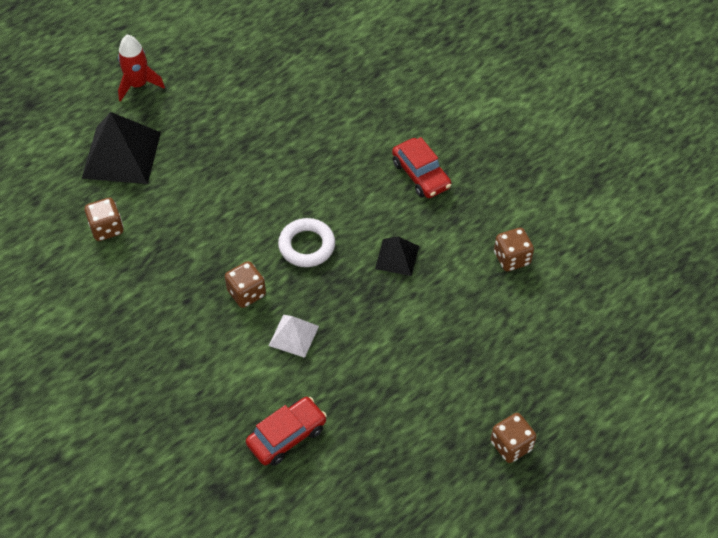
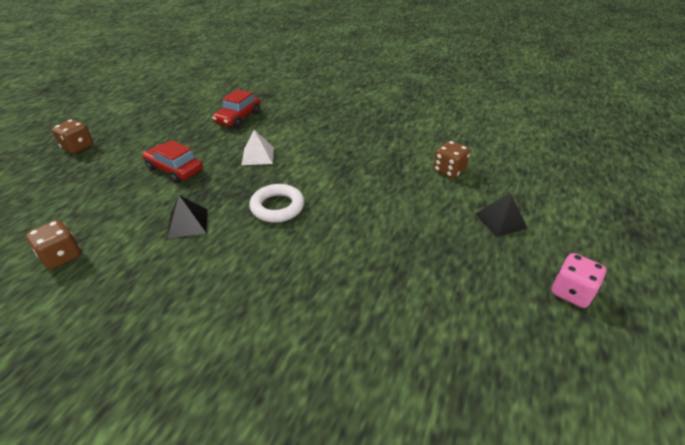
camera: 155 degrees right, 15 degrees down
(121, 155) = (501, 220): black pyramid -> black pyramid, size x0.53
(138, 85) = (571, 292): red rocket -> pink dice
(246, 293) = (308, 166): brown dice -> none
(421, 175) = (177, 308): red car -> red car (174, 169)

